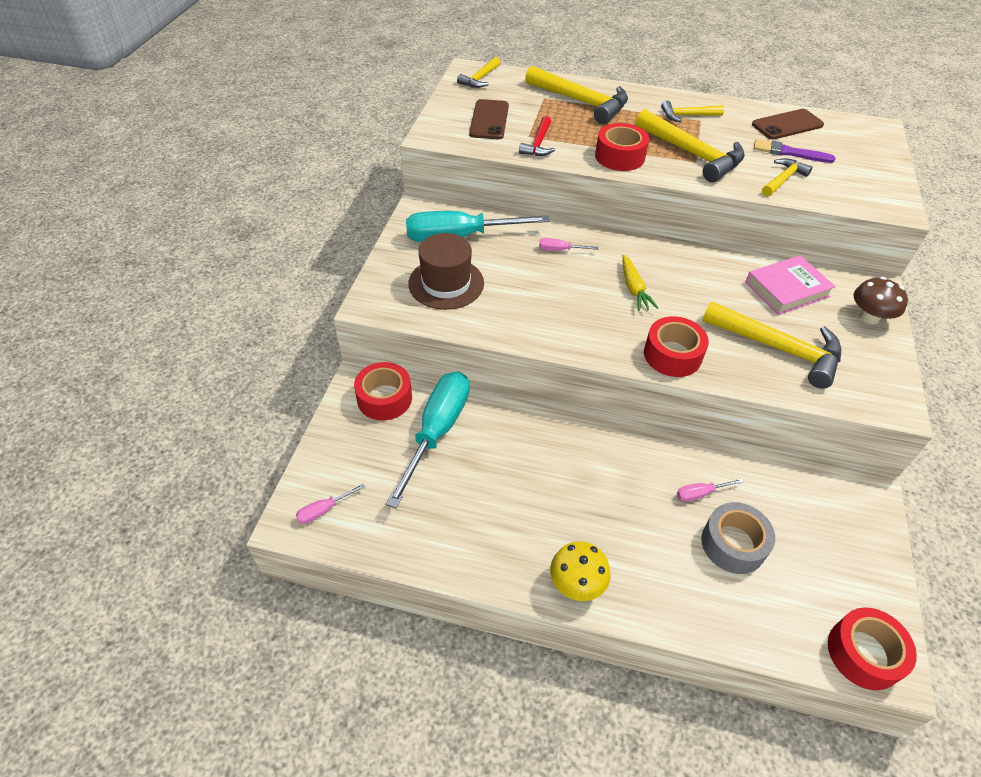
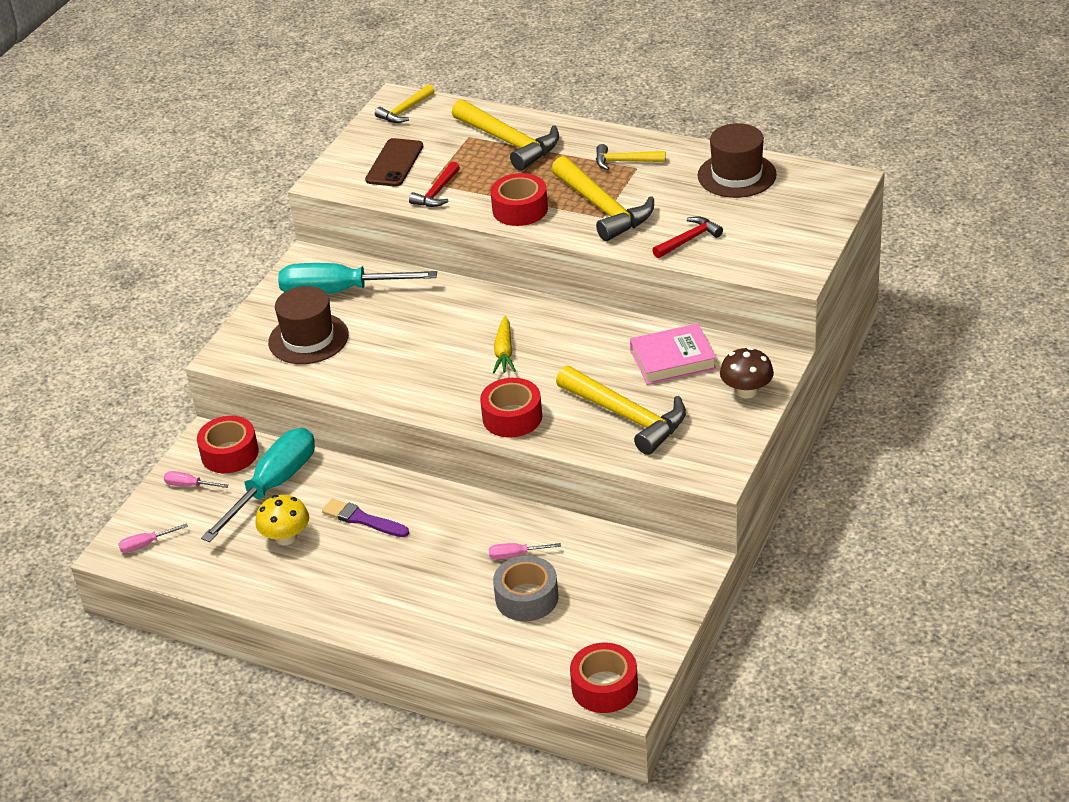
camera: 15 degrees right, 10 degrees down
(559, 250) = (442, 309): pink screwdriver -> pink screwdriver (189, 485)
(577, 583) = (361, 616): yellow mushroom -> yellow mushroom (286, 537)
(783, 179) = (689, 239): yellow hammer -> red hammer
(787, 125) = (736, 175): brown phone -> brown hat
(789, 152) = (716, 209): purple brush -> purple brush (363, 519)

